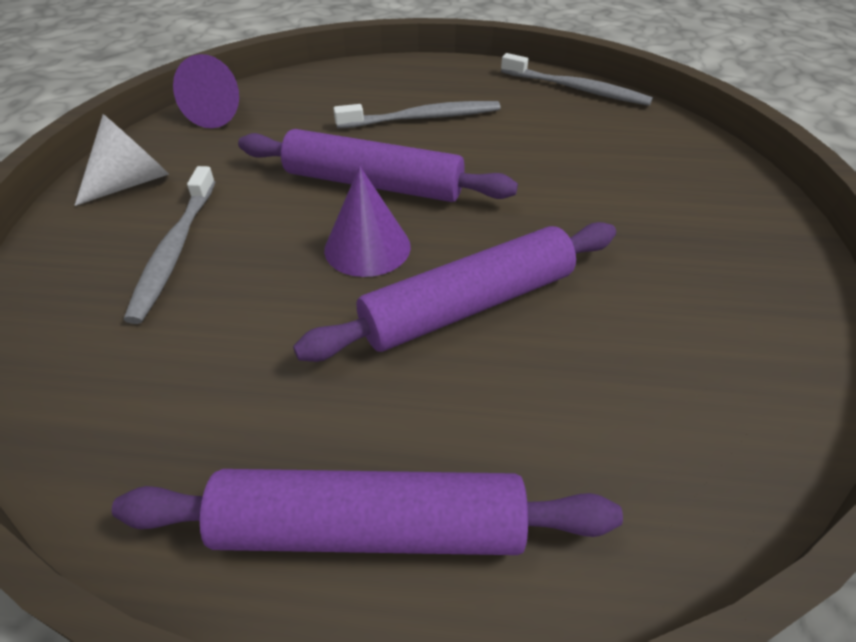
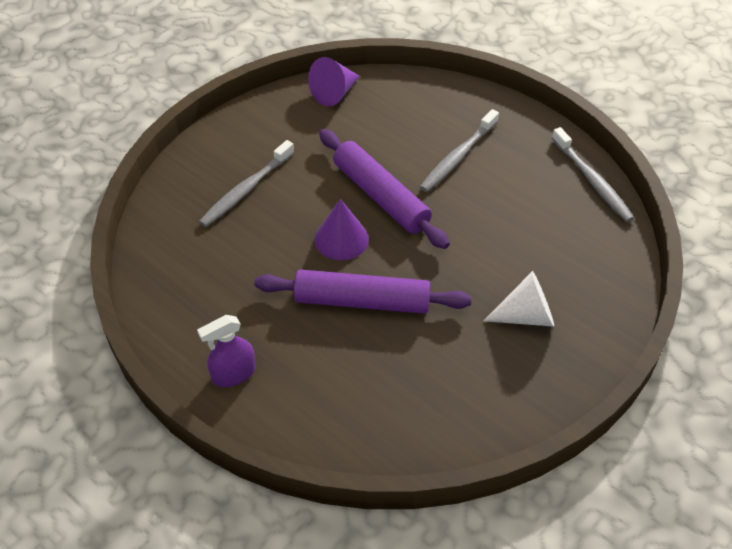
camera: 35 degrees right, 5 degrees up
(132, 182) = (252, 129): white cone -> white cone (526, 316)
(370, 528) = (233, 374): purple rolling pin -> purple spray bottle
(423, 118) = (457, 157): grey toothbrush -> grey toothbrush turned 105 degrees clockwise

